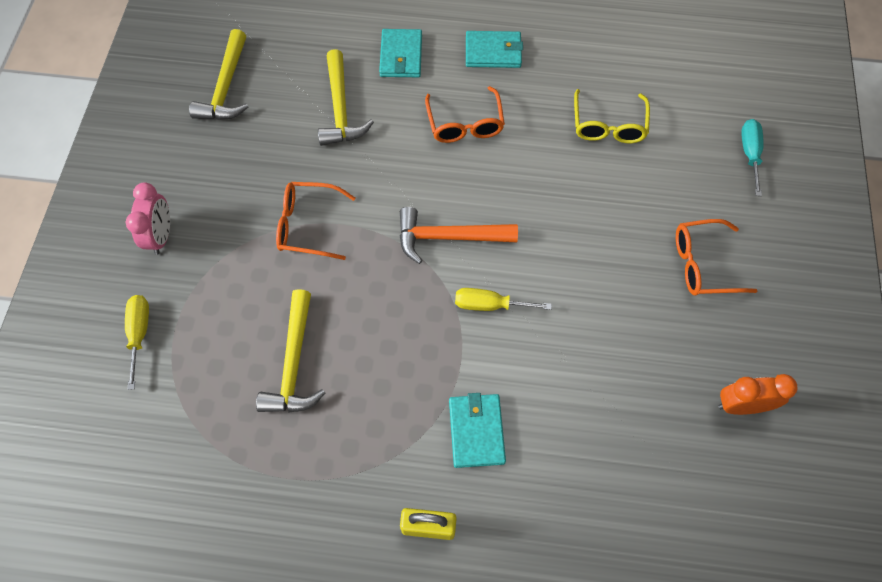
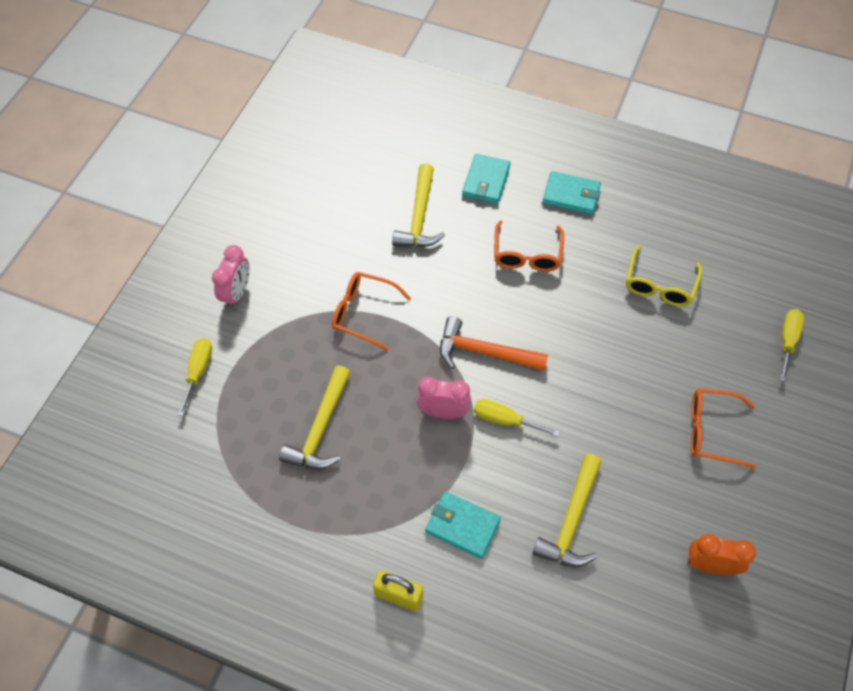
camera: 15 degrees right, 5 degrees down
(226, 88) = (324, 177): yellow hammer -> yellow hammer (571, 521)
(422, 312) = (443, 412): none -> pink clock
(476, 431) = (462, 526): turquoise wallet -> turquoise wallet turned 75 degrees counterclockwise
(749, 154) = (787, 341): turquoise screwdriver -> yellow screwdriver

